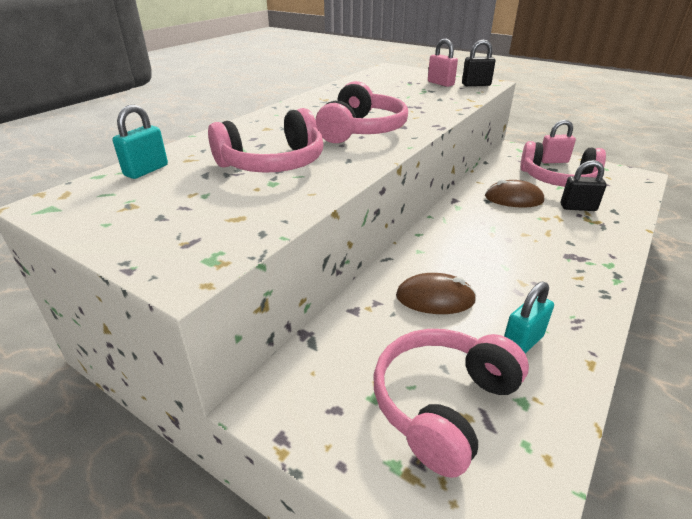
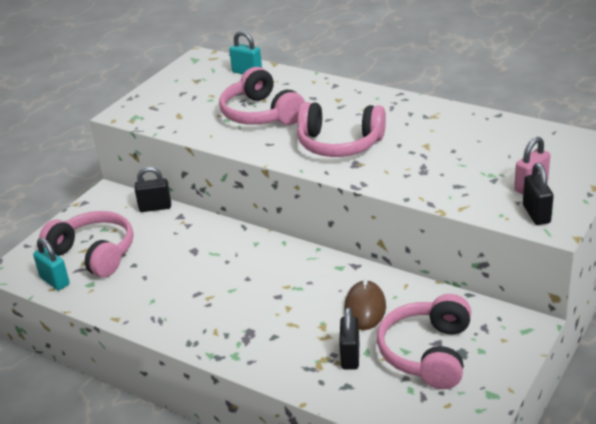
camera: 90 degrees right, 0 degrees up
(326, 336) = (155, 207): none -> black padlock
(435, 298) = (191, 251): brown mouse -> none
(522, 342) = (139, 289): turquoise padlock -> turquoise padlock (55, 281)
(553, 161) = (491, 358): pink padlock -> none

